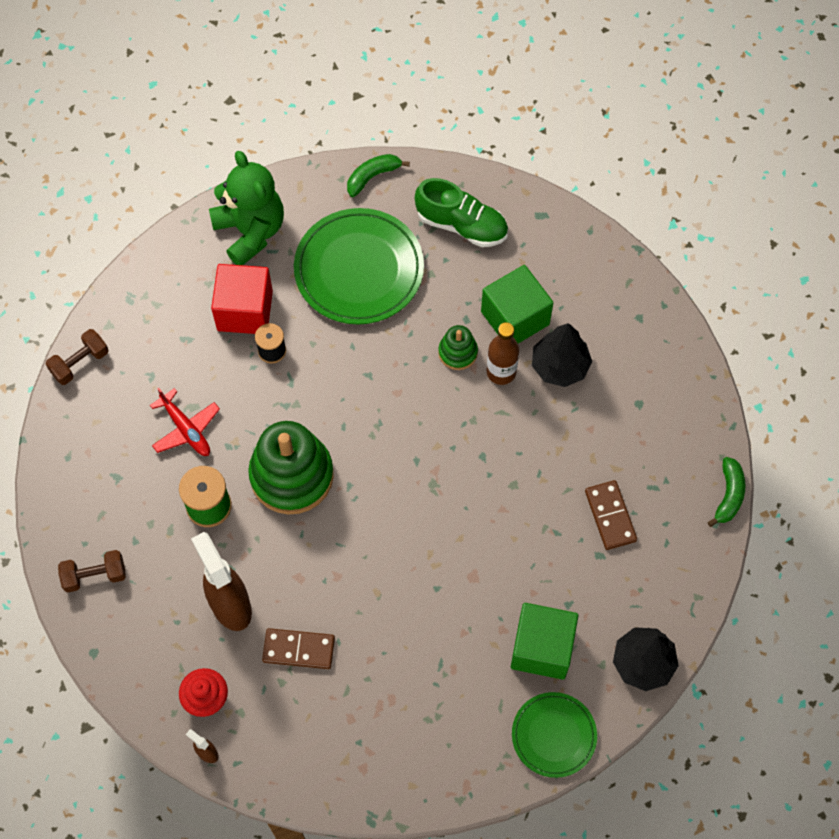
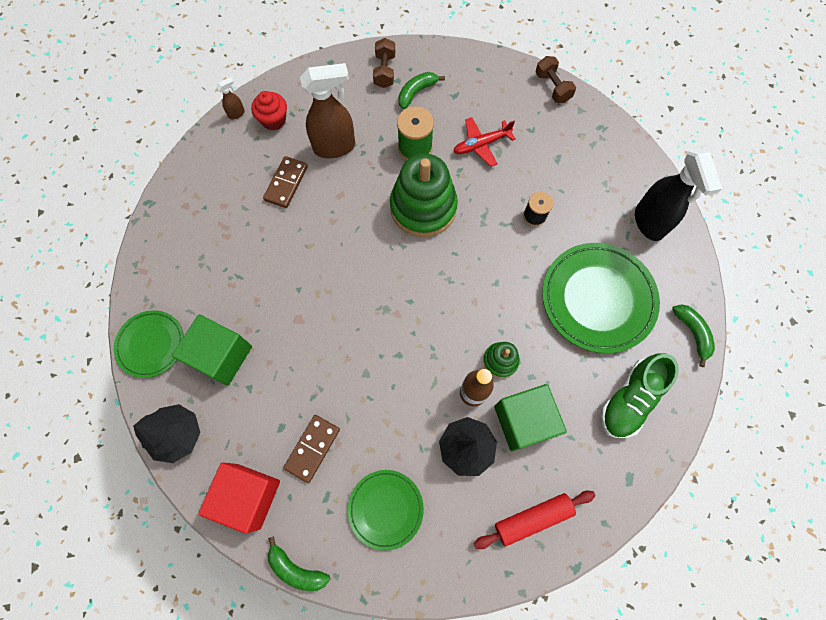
camera: 105 degrees right, 5 degrees up
(122, 526) = (416, 92): none -> green banana
(245, 310) = (575, 204): red cube -> red cube (248, 496)
(250, 231) = (649, 223): green teddy bear -> black spray bottle
(607, 293) = (532, 518): none -> red rolling pin
(610, 516) = (312, 448): brown domino -> brown domino turned 60 degrees counterclockwise
(644, 427) = (385, 509): none -> green plate

